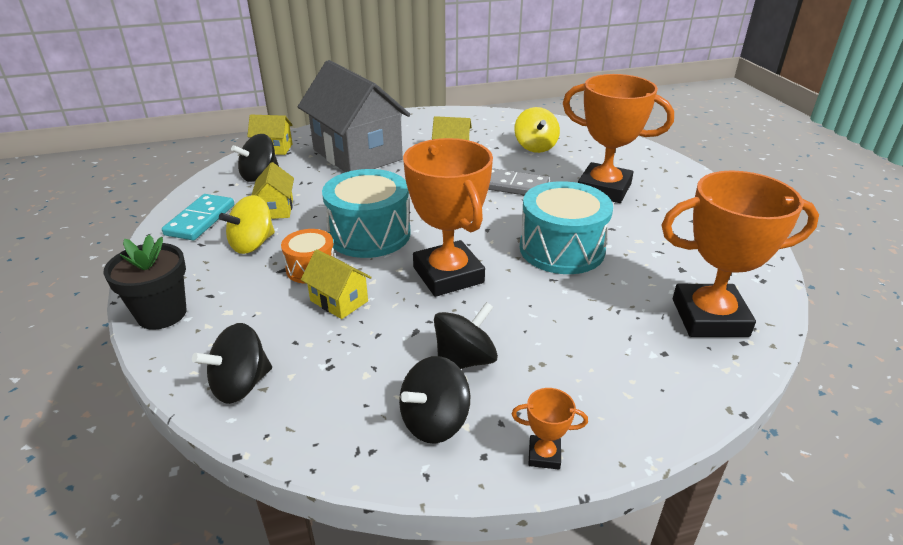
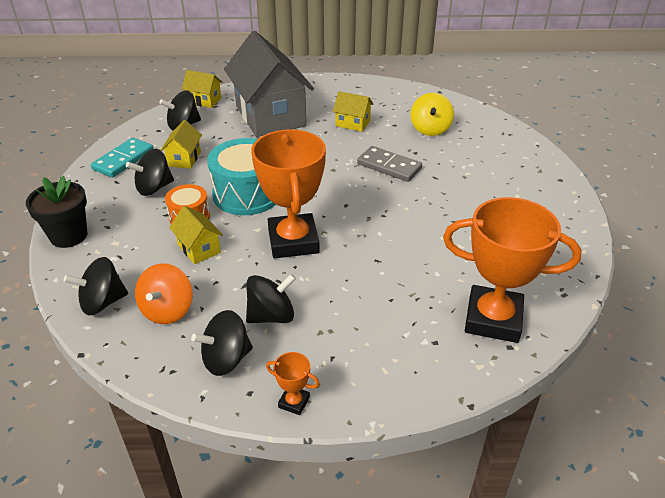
camera: 15 degrees right, 5 degrees up
(252, 244) = (154, 188): yellow spinning top -> black spinning top
(332, 378) = (167, 310): none -> orange spinning top
(562, 249) = (400, 234): turquoise drum -> none
(604, 189) = (470, 181): orange trophy -> none

